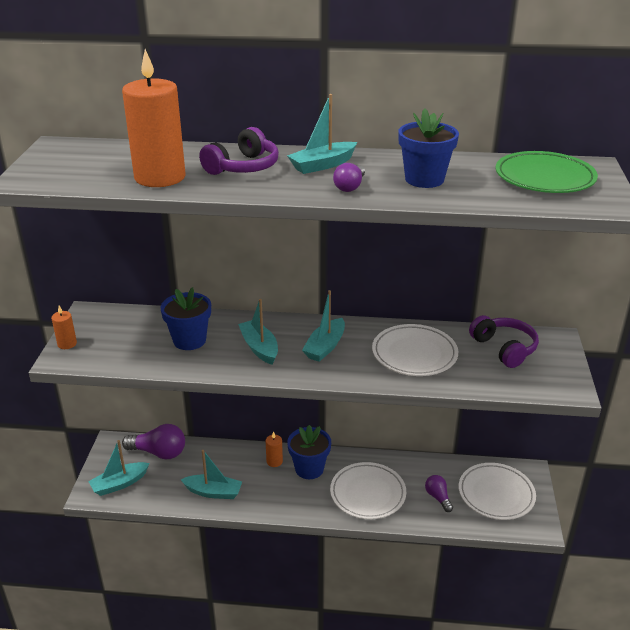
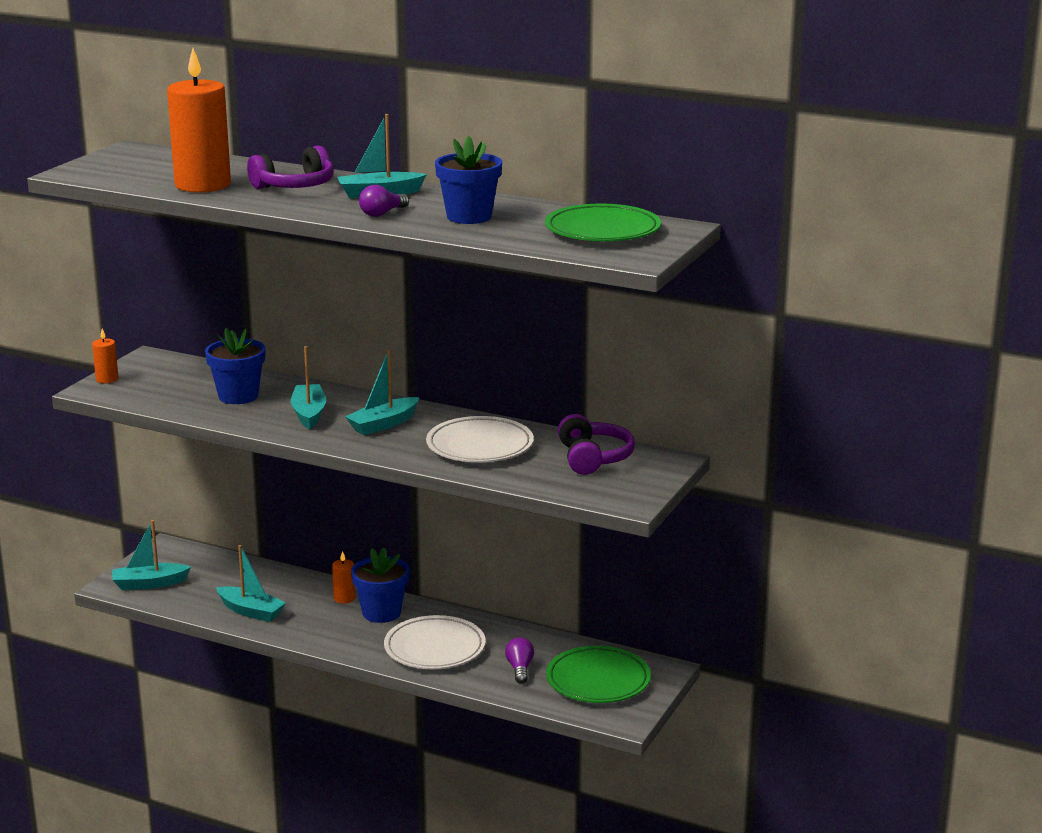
camera: 20 degrees right, 10 degrees down
(159, 452) = (213, 565): purple light bulb -> none
(496, 494) = (598, 680): white plate -> green plate

